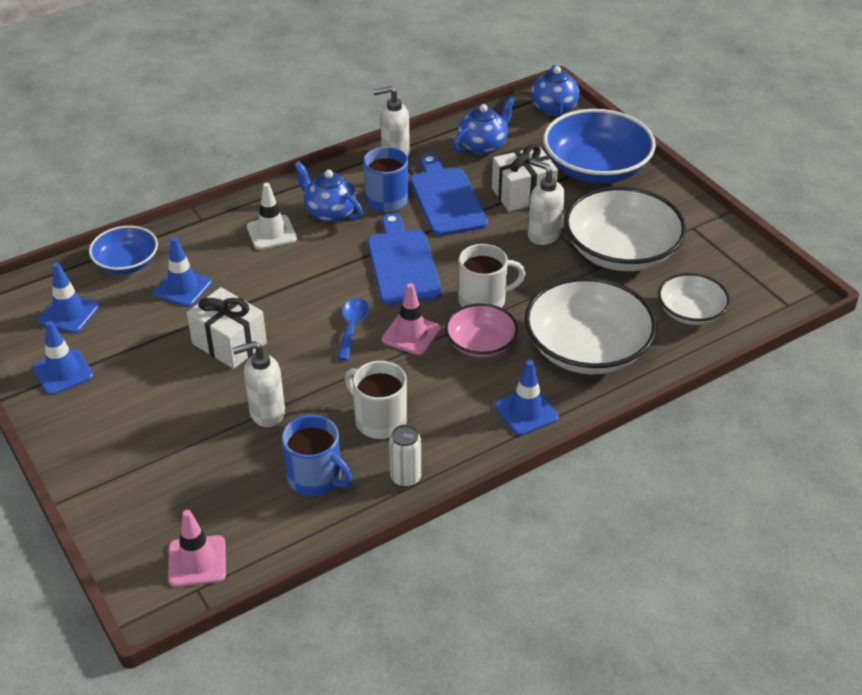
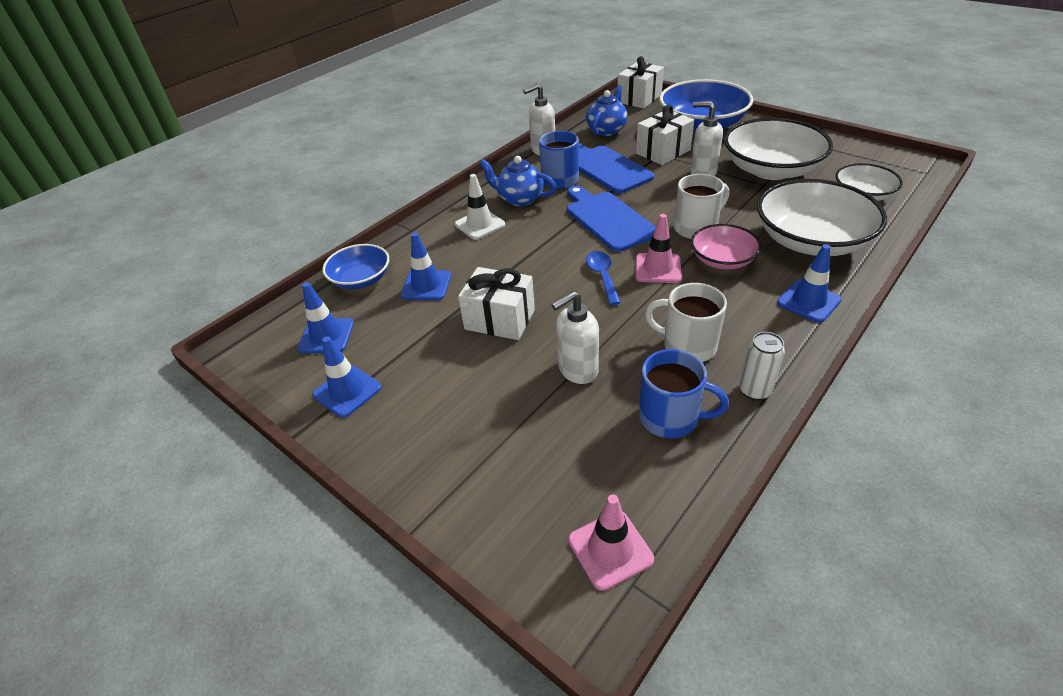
camera: 15 degrees left, 0 degrees up
(554, 109) = (639, 98): blue teapot -> white gift

